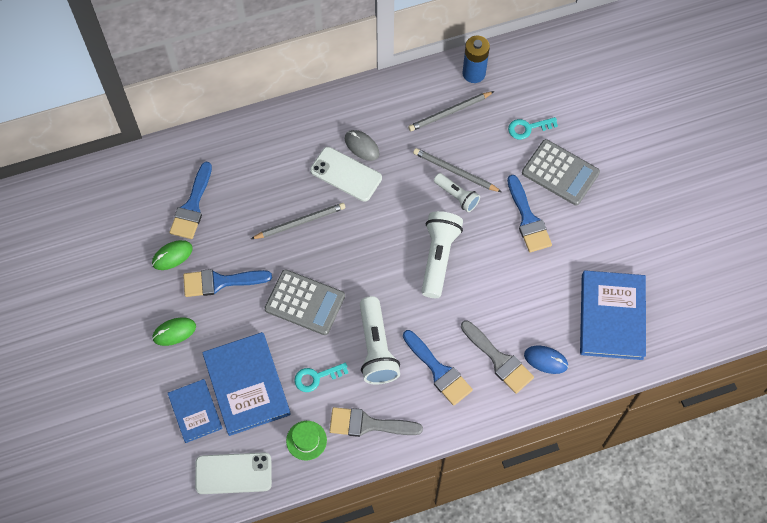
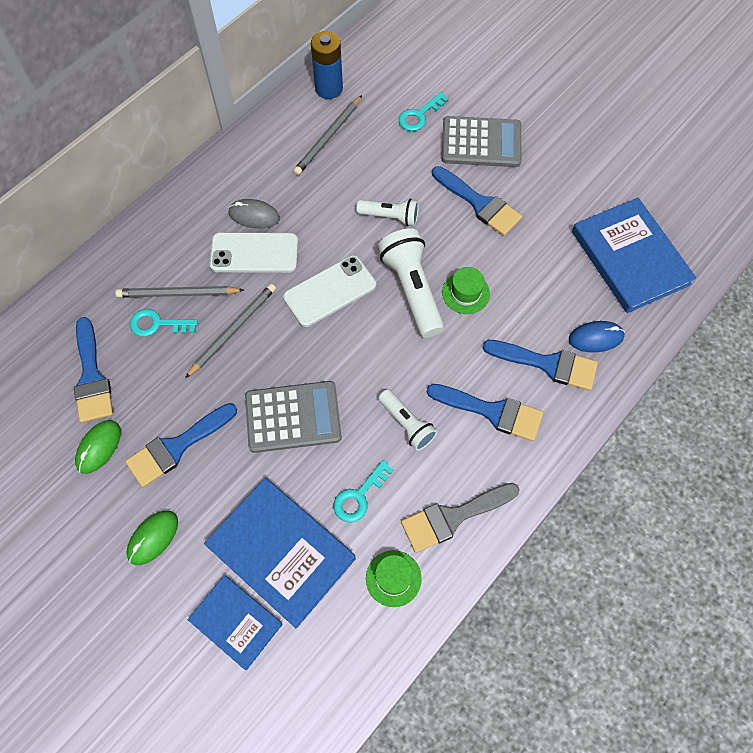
camera: 30 degrees left, 0 degrees up
(233, 473) = (329, 672): white phone -> white phone (330, 291)
(253, 192) = (157, 324): none -> turquoise key
(376, 348) = (407, 424): white flashlight -> white flashlight, size x0.60
(455, 171) = (372, 193): grey pencil -> grey pencil (178, 294)
(474, 279) = (465, 293): none -> green hat
(499, 360) = (548, 364): grey brush -> blue brush

